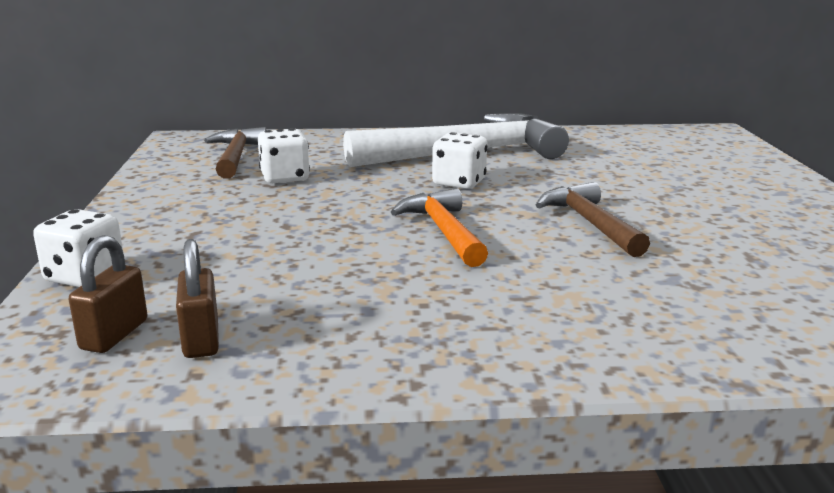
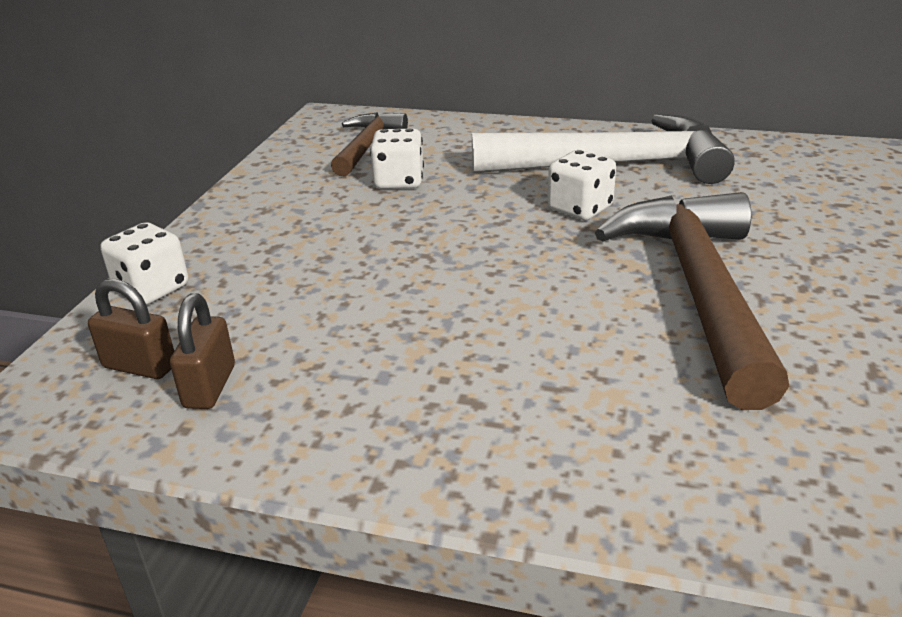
camera: 20 degrees right, 10 degrees up
(114, 335) = (140, 366): brown padlock -> brown padlock turned 75 degrees clockwise
(443, 231) = (522, 278): orange hammer -> none
(590, 223) = (698, 289): brown hammer -> brown hammer, size x1.82

